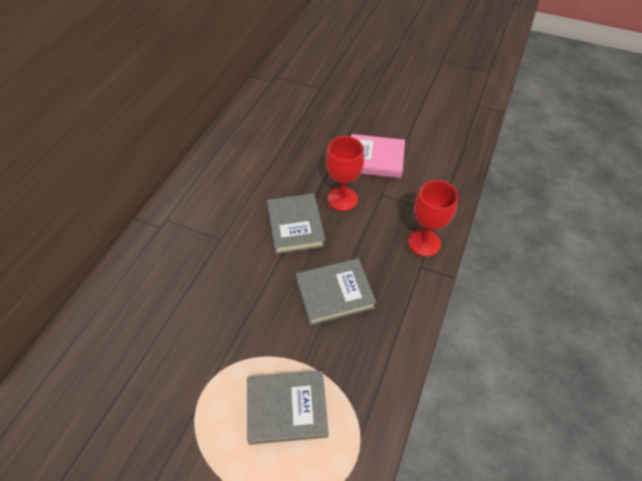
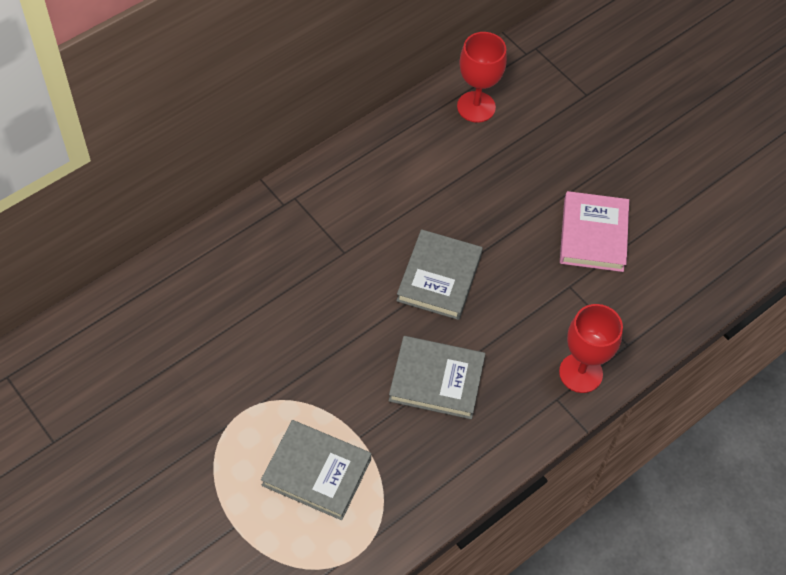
camera: 25 degrees right, 5 degrees up
(342, 199) = (516, 270): red goblet -> red goblet (476, 107)
(375, 159) = (593, 235): pink book -> pink book turned 60 degrees clockwise

